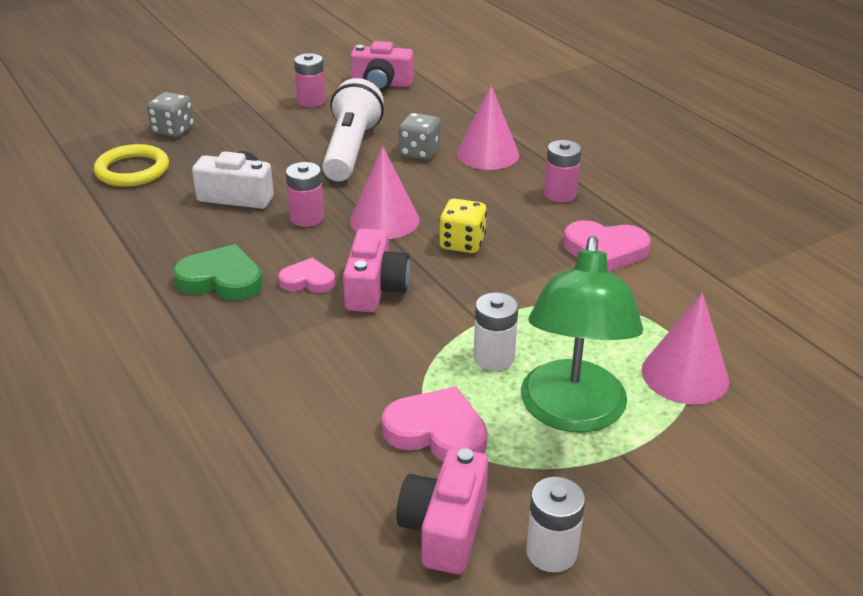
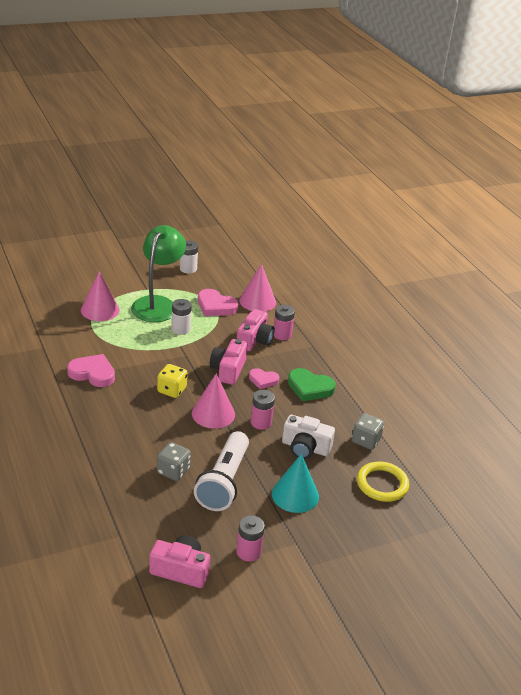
camera: 175 degrees left, 0 degrees up
(173, 130) = (362, 527): grey dice -> grey dice (366, 441)
(256, 148) = (295, 495): none -> turquoise cone
(445, 528) = (222, 279): pink camera -> pink camera (254, 340)
(487, 154) = (124, 461): pink cone -> pink cone (257, 301)
(560, 194) = (93, 417): pink battery -> pink battery (282, 334)

